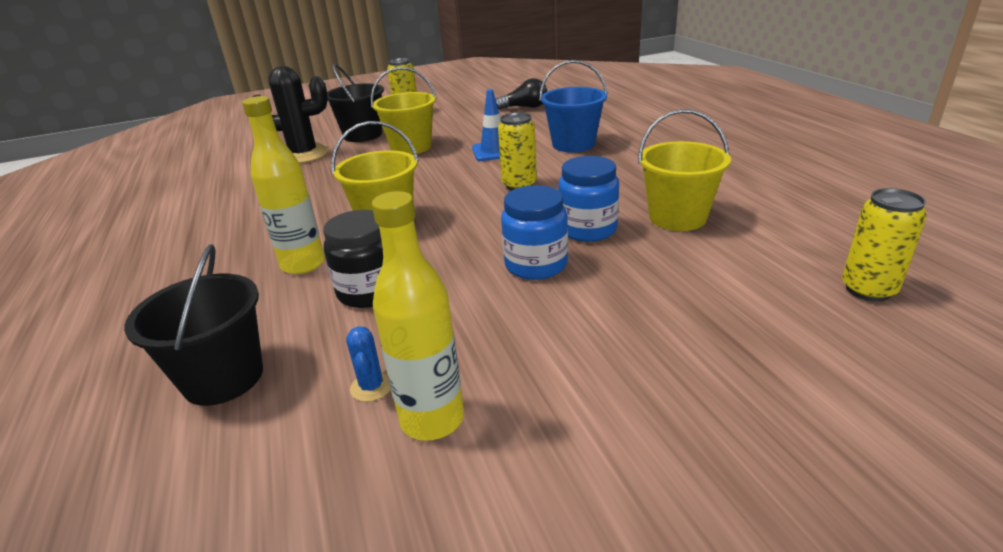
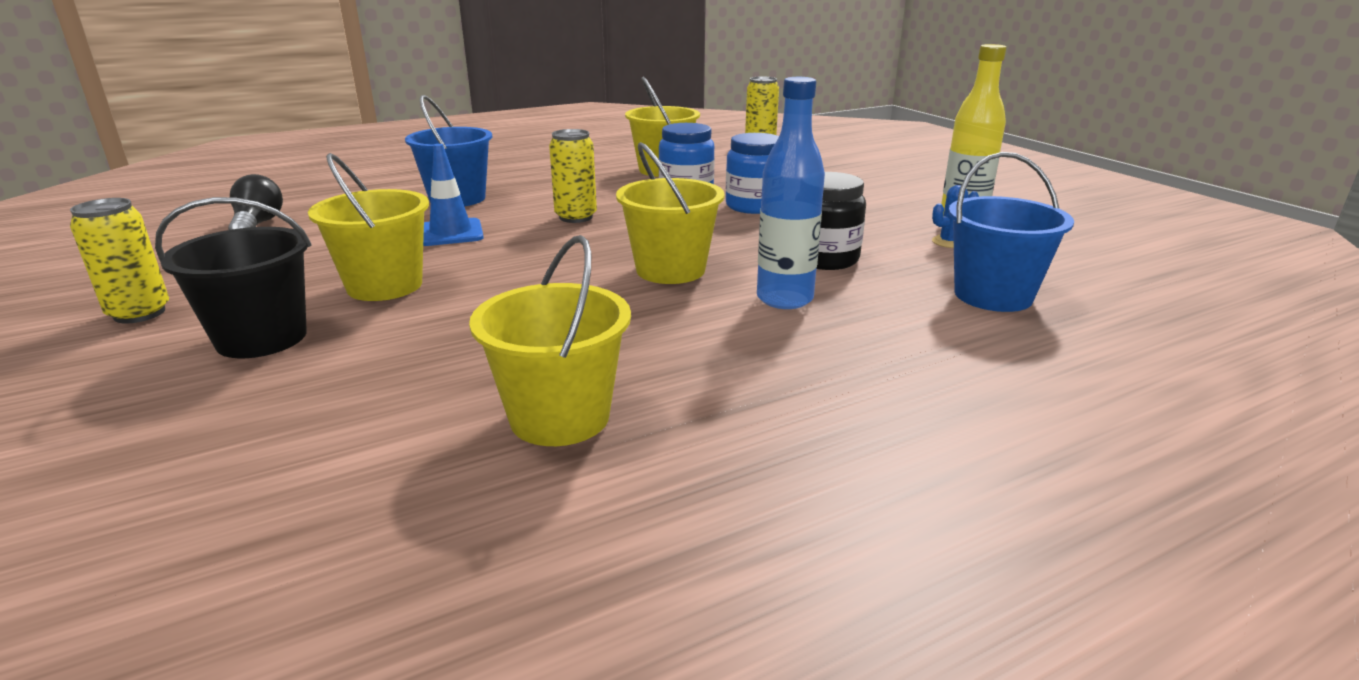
camera: 100 degrees left, 5 degrees down
(223, 378) = (993, 295): black bucket -> blue bucket
(228, 198) = (560, 417): none -> yellow bucket
(303, 154) = (336, 385): black cactus -> none
(303, 264) = (784, 299): yellow bottle -> blue bottle

